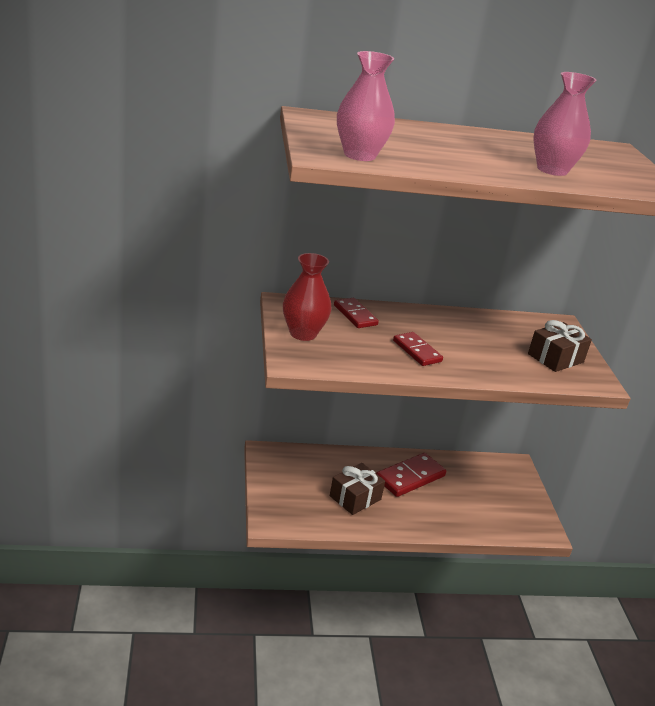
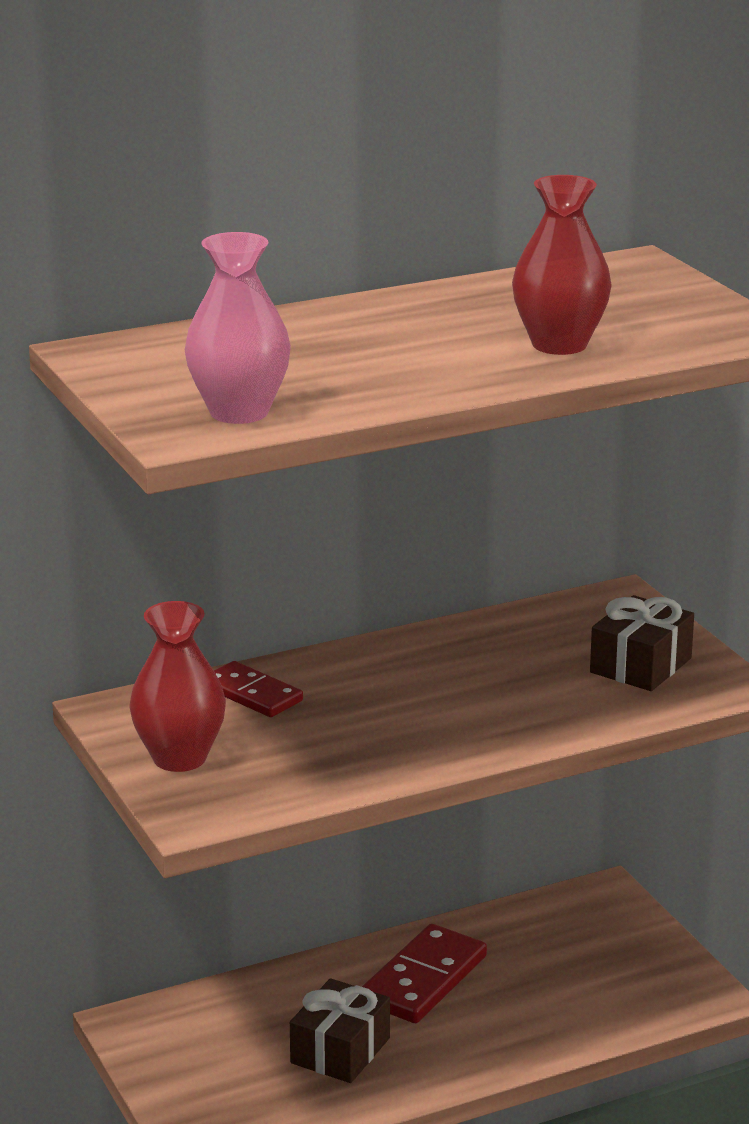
camera: 15 degrees left, 5 degrees down
(417, 351) = (398, 727): red domino -> none
(552, 170) = (559, 344): pink vase -> red vase

